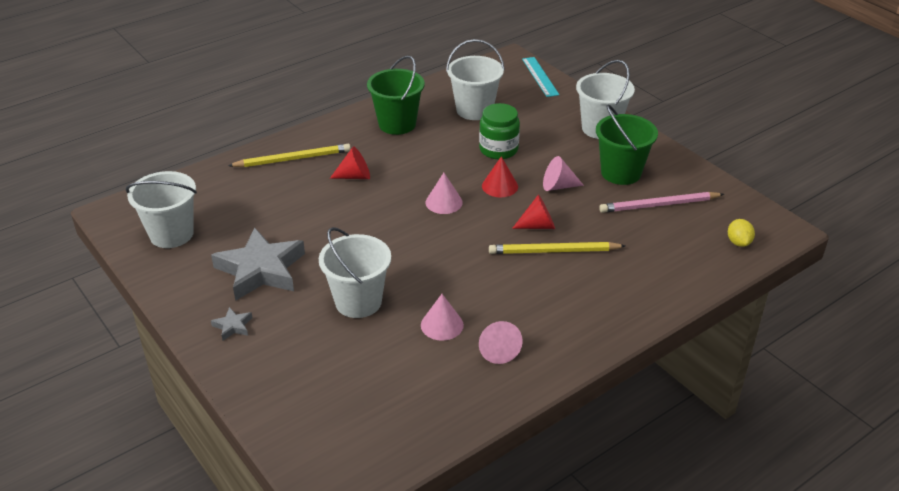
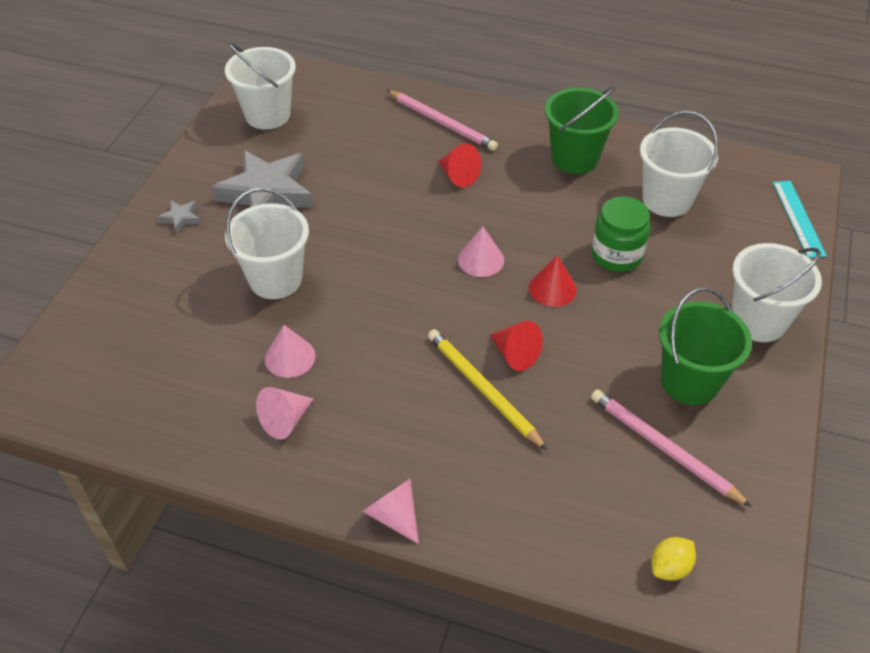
camera: 55 degrees right, 10 degrees up
(293, 159) = (442, 123): yellow pencil -> pink pencil
(540, 76) = (798, 218): turquoise ruler -> turquoise ruler turned 45 degrees counterclockwise
(558, 186) = (603, 337): pink cone -> pink cone (393, 515)

